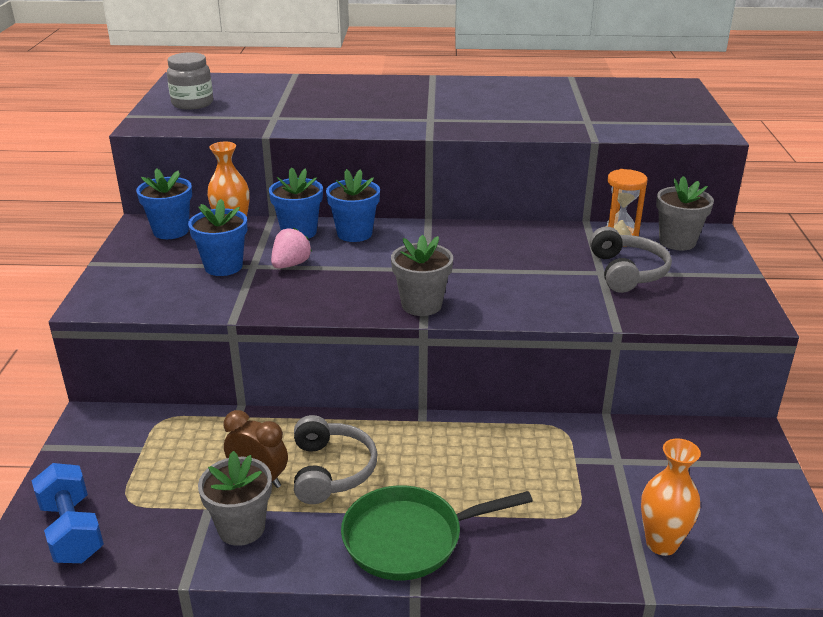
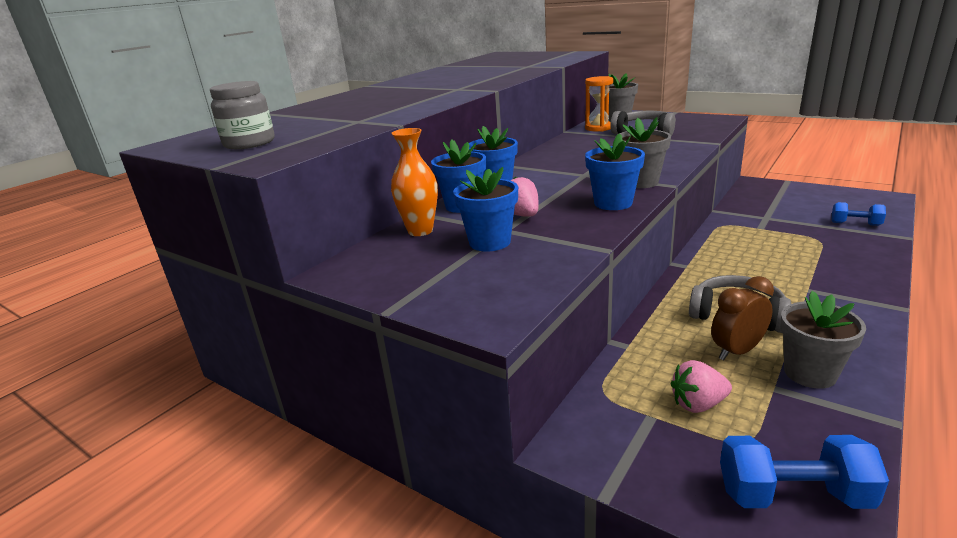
camera: 55 degrees left, 5 degrees down
(166, 469) = (698, 404): none -> pink strawberry
(171, 231) = (374, 259): blue flower pot -> blue flower pot (613, 203)
(410, 538) = (838, 298): green pan -> none
(661, 544) = (855, 224): orange vase -> blue dumbbell

